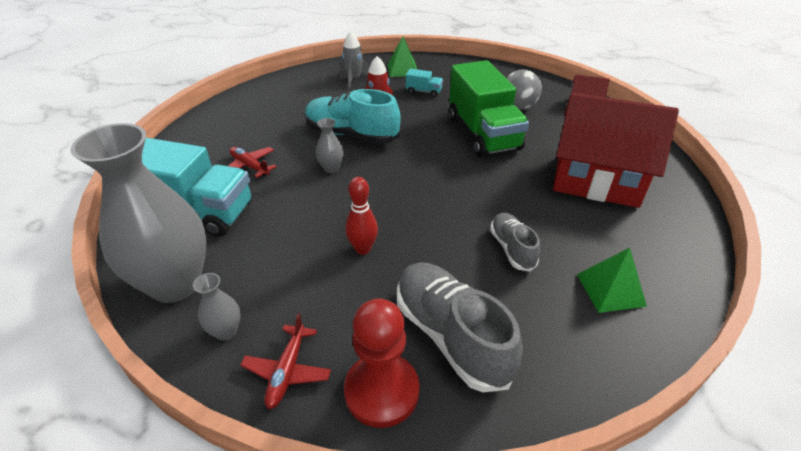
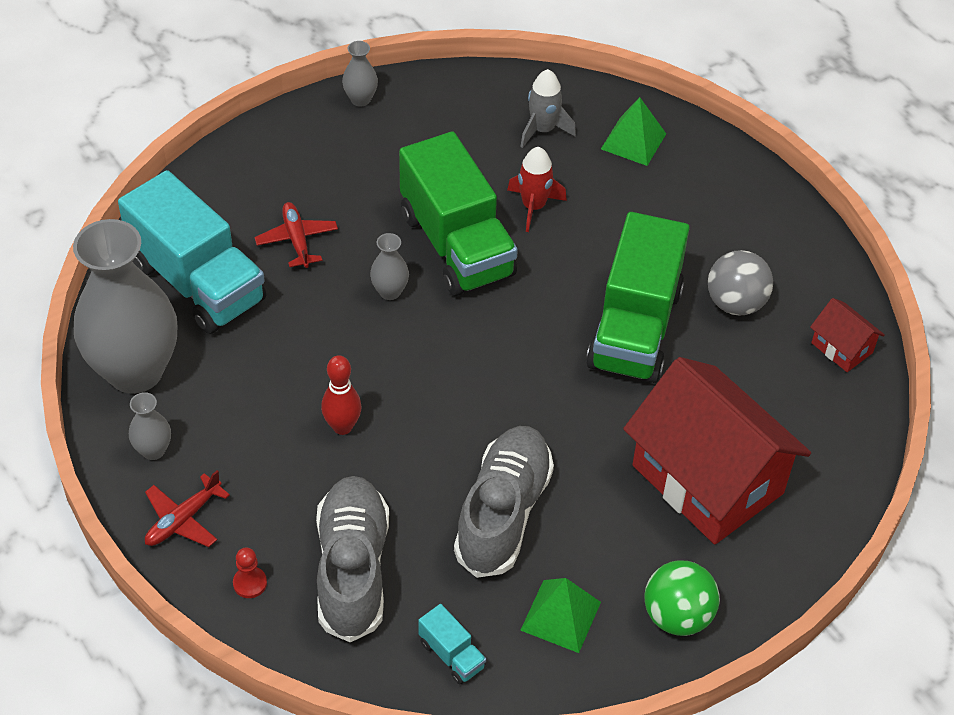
camera: 30 degrees right, 10 degrees up
(241, 97) = (360, 99): none -> grey vase
(351, 135) = (456, 245): turquoise shoe -> green truck
(382, 391) = (250, 583): red pawn -> red pawn, size x0.44
(423, 92) = (623, 206): turquoise truck -> turquoise truck (451, 655)
(512, 248) = (503, 513): grey shoe -> grey shoe, size x1.77
(669, 253) = (677, 616): none -> green ball

